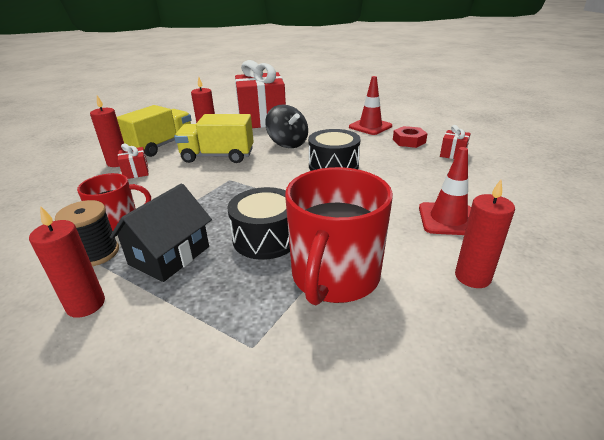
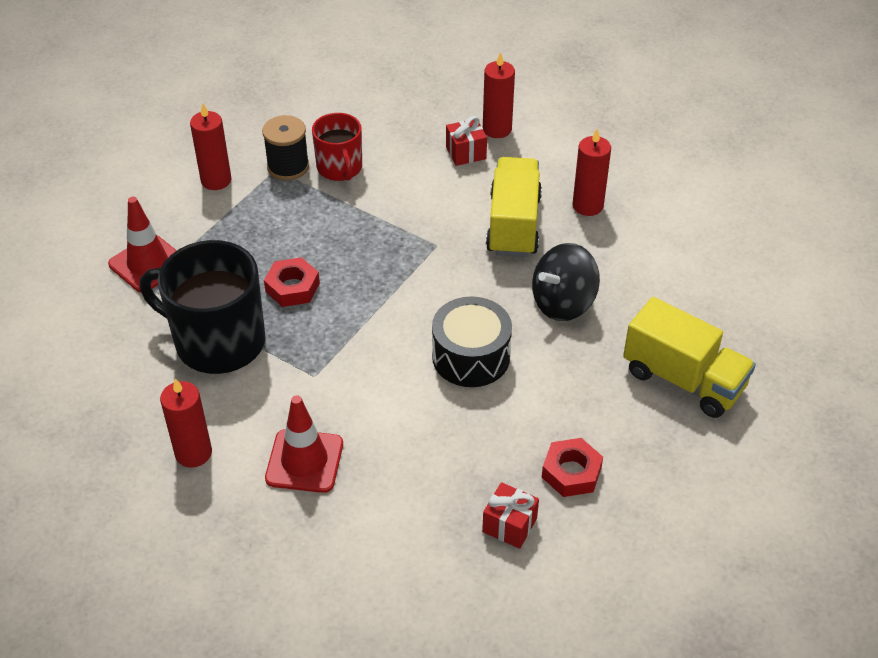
camera: 90 degrees right, 15 degrees up
(161, 145) = (556, 159): yellow truck -> yellow truck (683, 380)
(169, 255) = (274, 218): black house -> none
(262, 119) = (681, 265): red gift -> none
(266, 238) = (292, 287): black drum -> red nut
(335, 276) = (217, 341): red mug -> black mug
(370, 126) = (647, 424): red traffic cone -> red traffic cone (148, 264)

